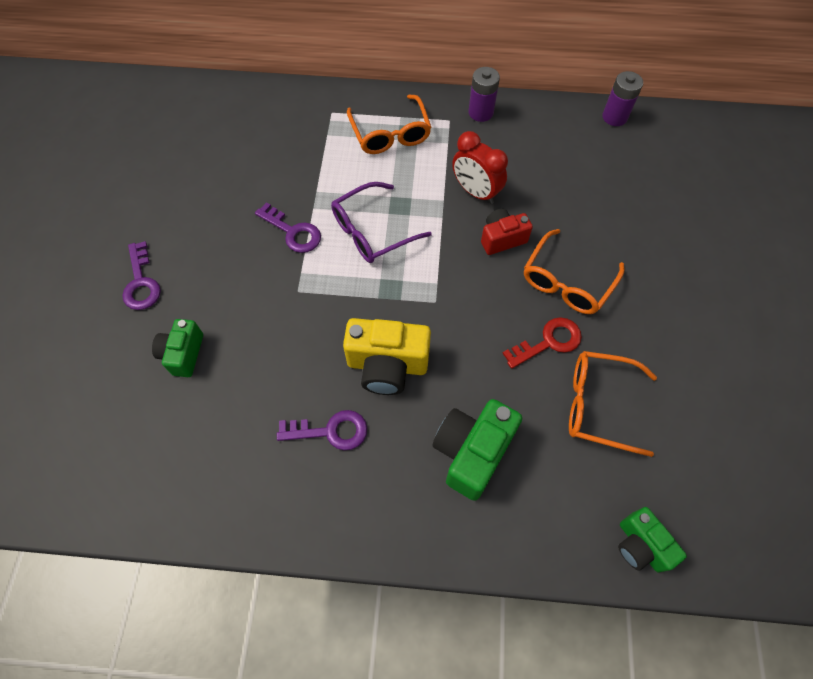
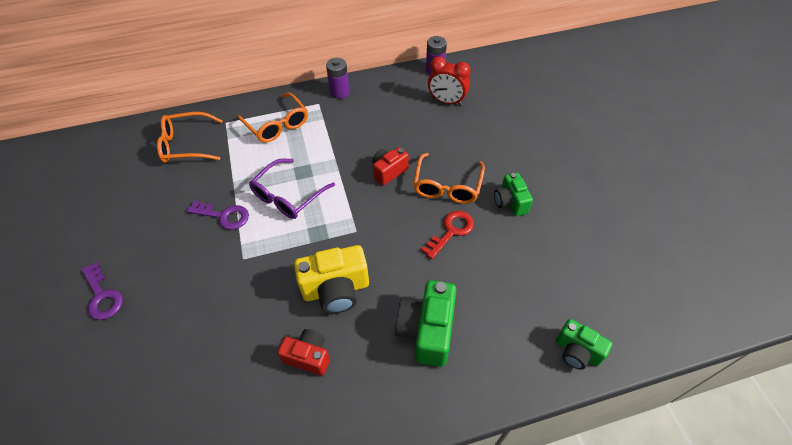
camera: 20 degrees left, 10 degrees down
(183, 354) = (159, 341): green camera -> green camera (510, 202)
(330, 431) = (308, 356): purple key -> red camera
(475, 192) = (357, 146): red clock -> red clock (447, 101)
(599, 405) = (505, 263): orange glasses -> orange glasses (187, 144)

